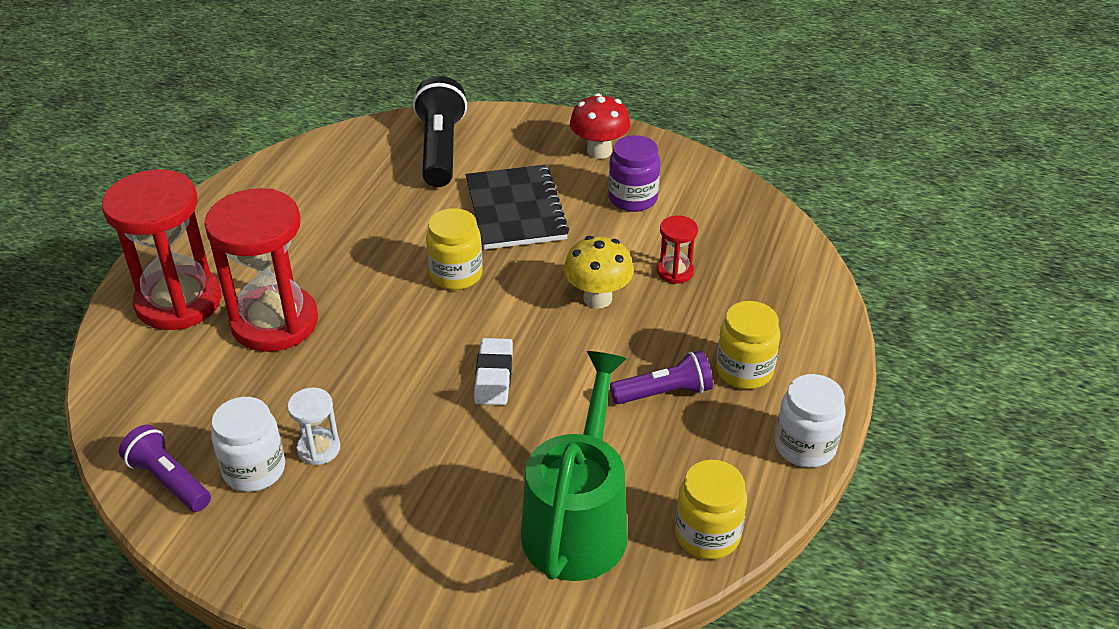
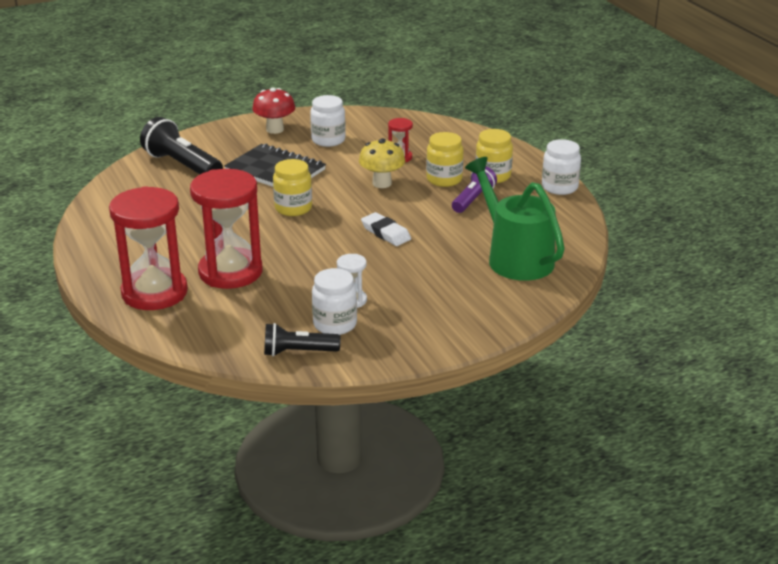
camera: 45 degrees left, 10 degrees down
(169, 481) = (298, 352): purple flashlight -> black flashlight
(633, 198) = (328, 140): purple jar -> white jar
(707, 535) = (571, 233): yellow jar -> yellow jar (444, 179)

